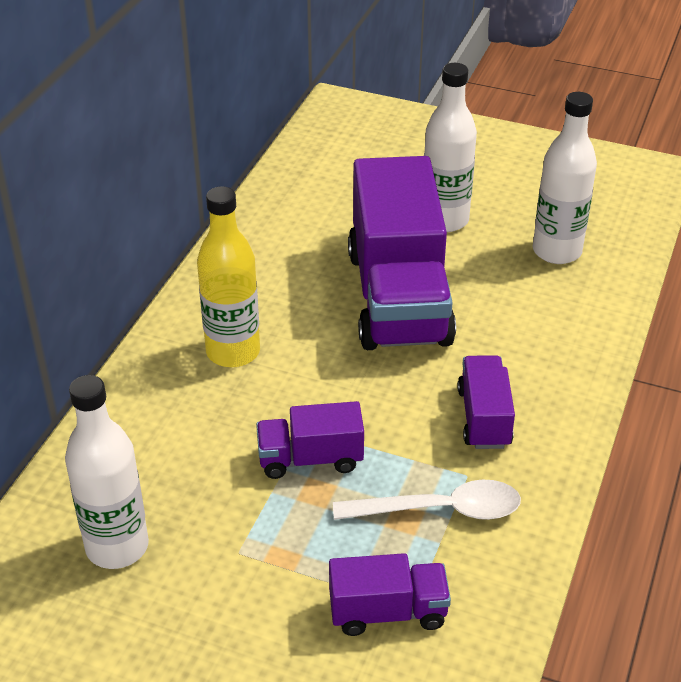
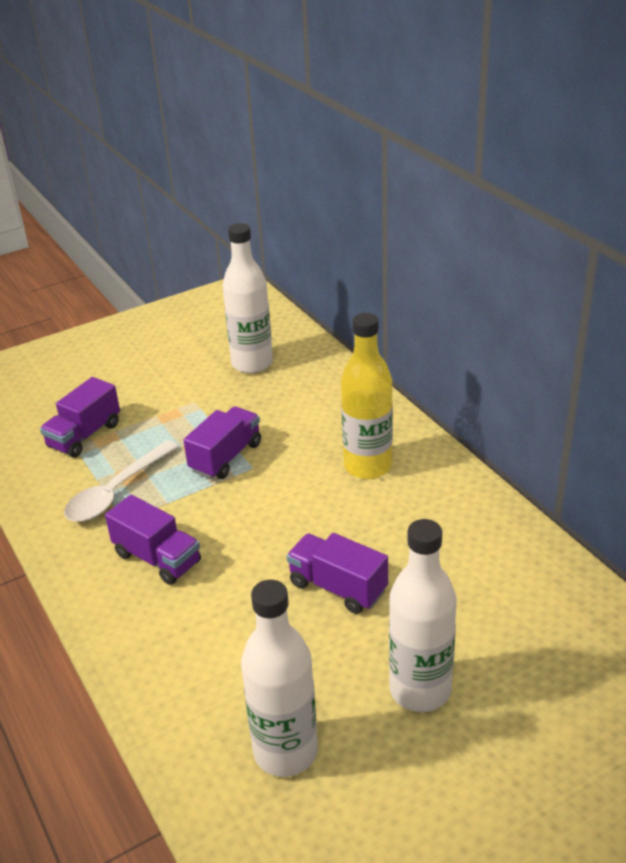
camera: 130 degrees right, 5 degrees down
(398, 297) = (338, 587): purple truck -> purple truck, size x0.47

